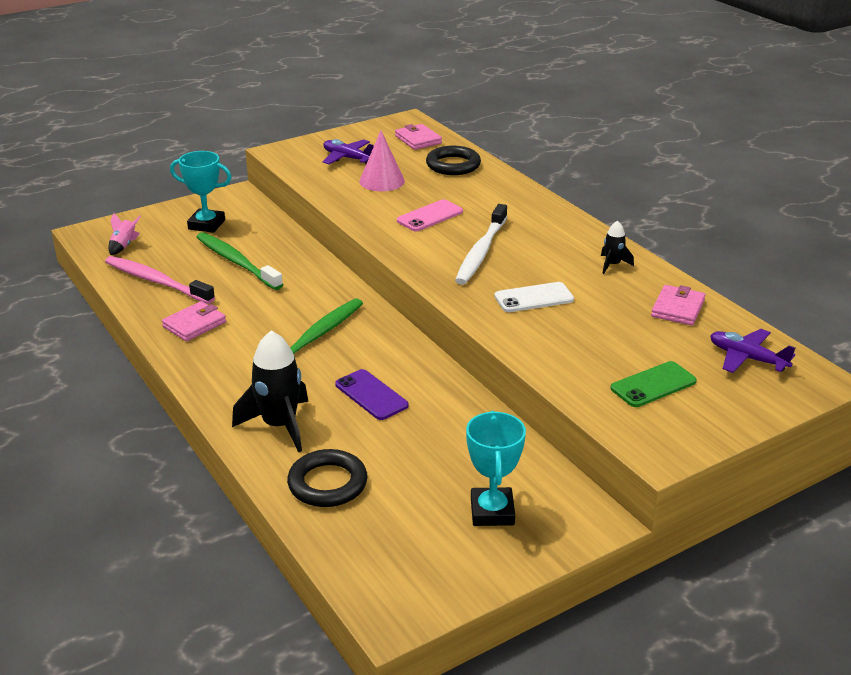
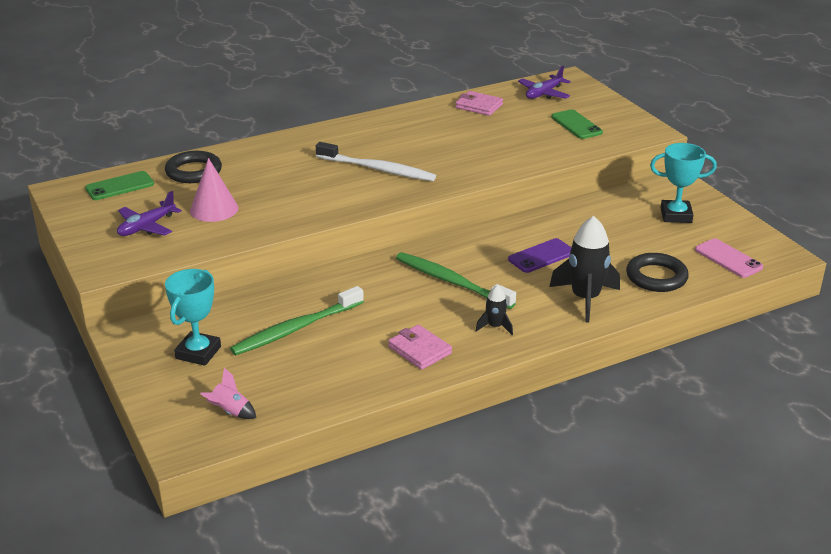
camera: 85 degrees left, 0 degrees up
(156, 281) = (325, 380): pink toothbrush -> none
(418, 140) = (120, 186): pink wallet -> green phone
(430, 216) = (302, 188): pink phone -> pink phone (728, 258)
(534, 298) = (458, 154): white phone -> none
(612, 265) = (411, 120): black rocket -> black rocket (495, 327)

